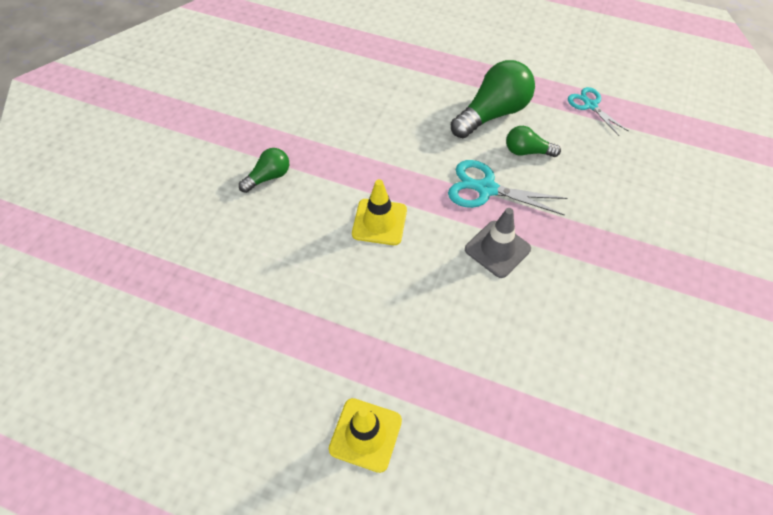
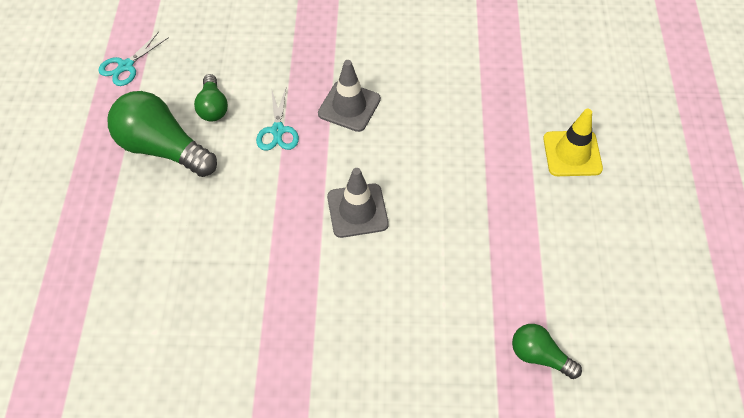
camera: 110 degrees left, 0 degrees up
(268, 177) = (338, 347): green light bulb -> green light bulb (539, 356)
(379, 222) = (357, 210): yellow traffic cone -> grey traffic cone
(486, 189) = (278, 130): turquoise scissors -> turquoise scissors, size x0.65

